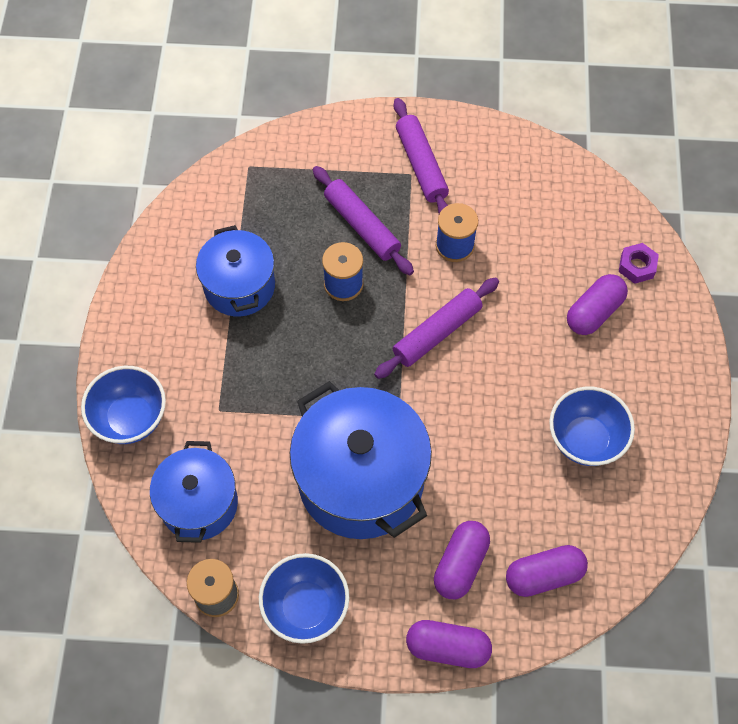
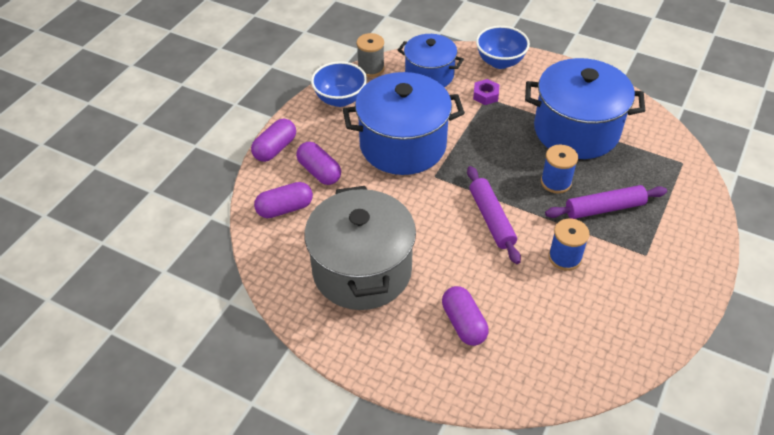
camera: 115 degrees right, 15 degrees down
(239, 286) = (576, 130): blue pot -> blue pot, size x1.63
(421, 165) = (654, 264): purple rolling pin -> none
(544, 575) = (285, 208): purple capsule -> purple capsule turned 60 degrees clockwise
(585, 439) = (362, 270): blue bowl -> grey pot
(637, 266) = (494, 375): purple nut -> purple nut (485, 95)

